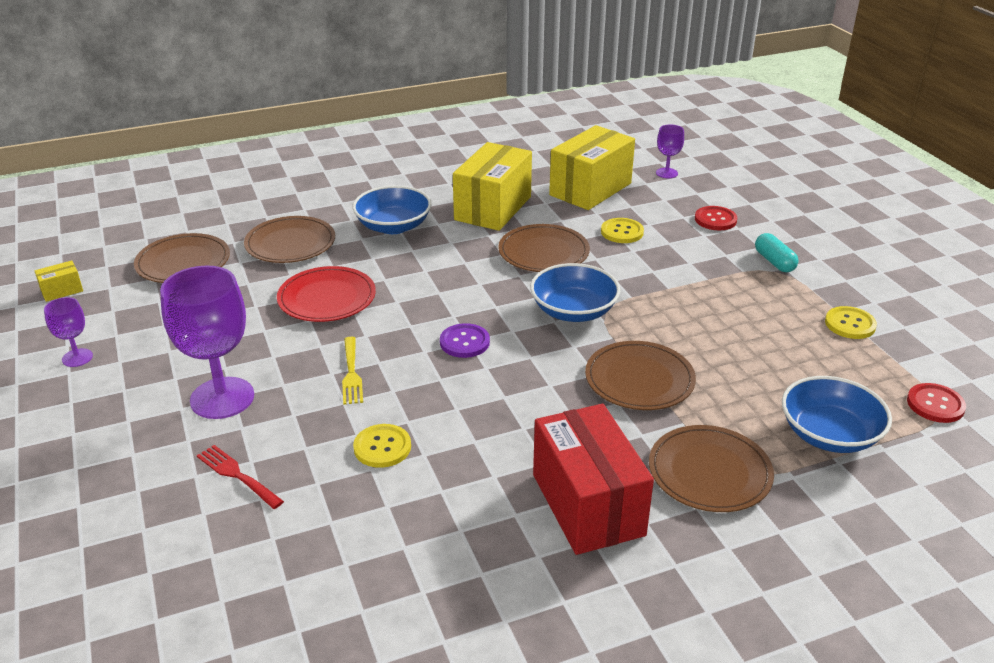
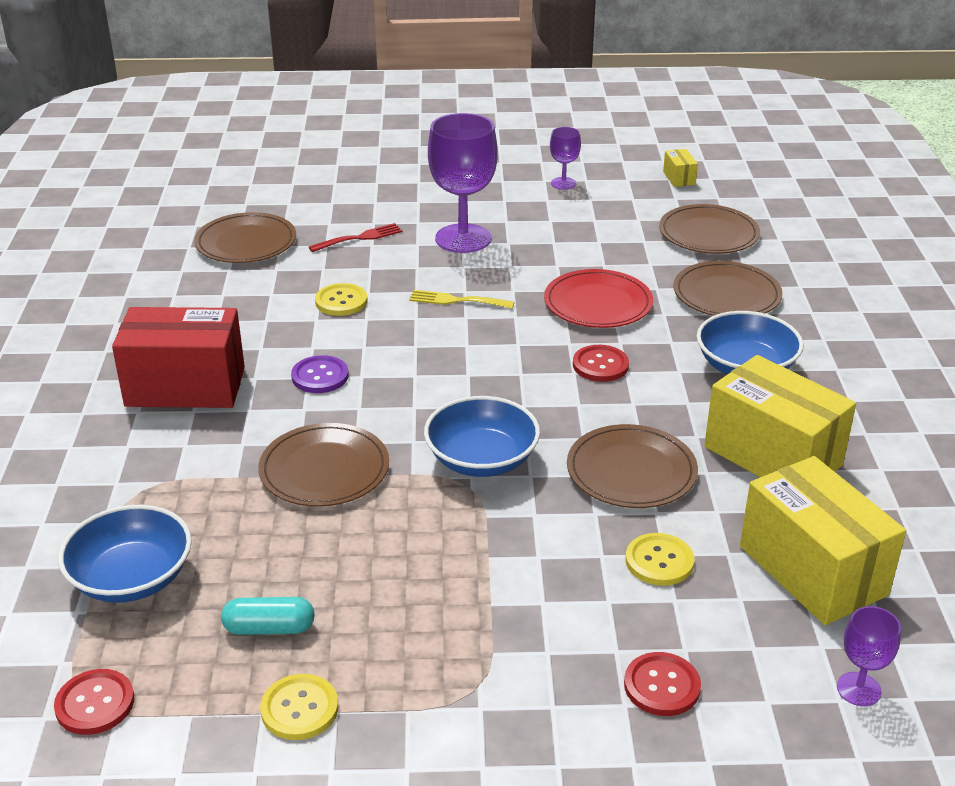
camera: 110 degrees right, 0 degrees up
(422, 282) = (600, 365): none -> red button
(464, 342) = (467, 371): purple button -> purple button (320, 376)
(709, 472) = (158, 469): brown plate -> brown plate (246, 242)
(774, 262) = (500, 702): turquoise capsule -> turquoise capsule (269, 628)

